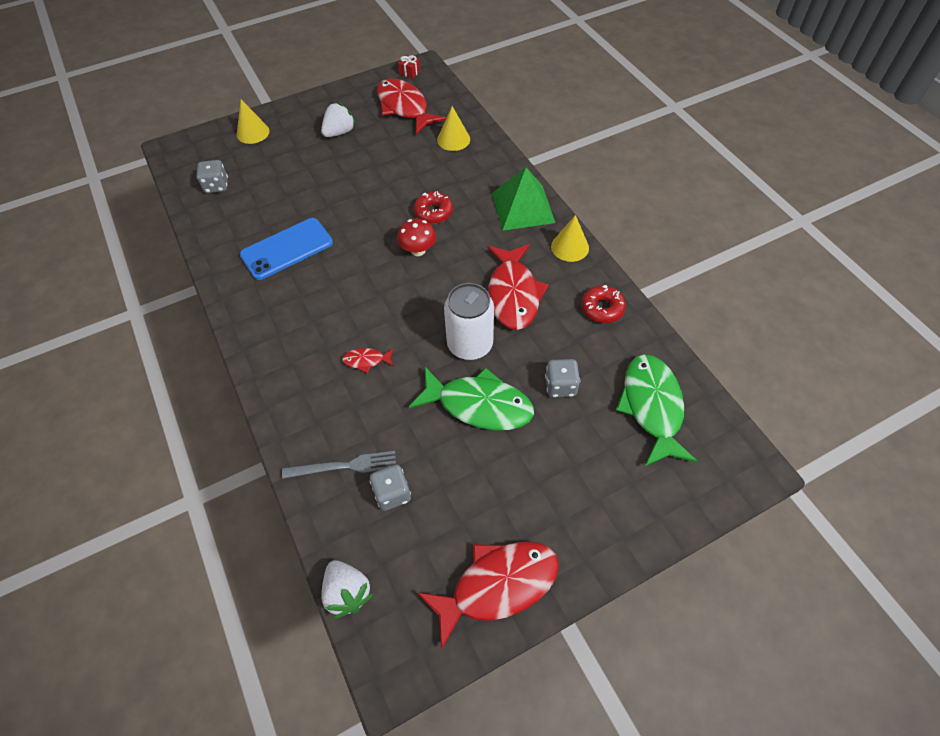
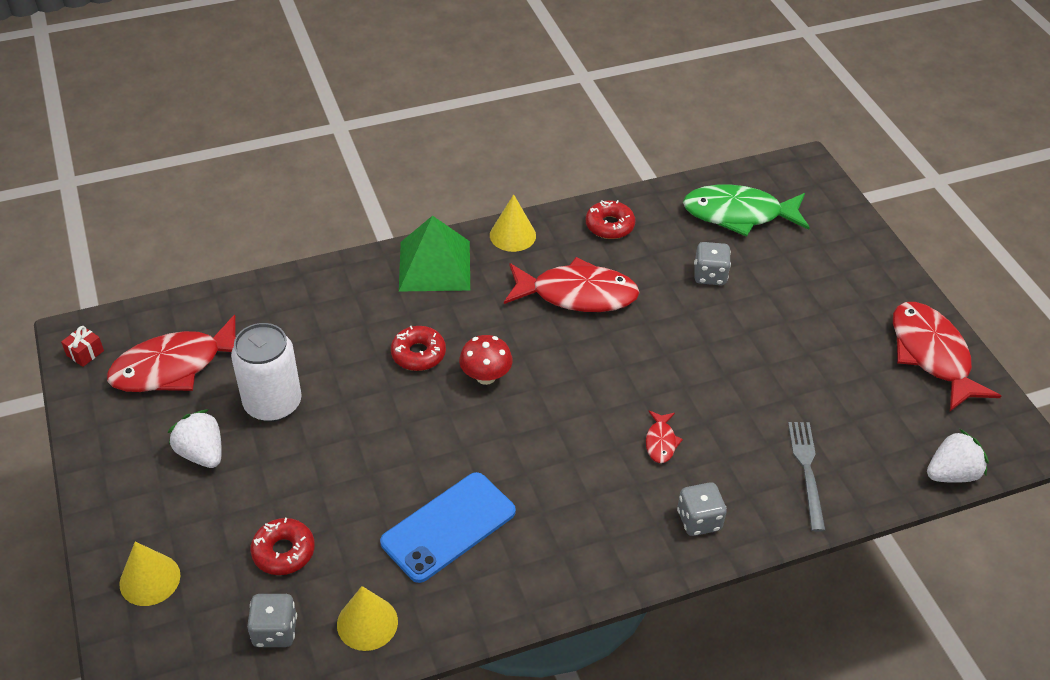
camera: 85 degrees left, 10 degrees down
(269, 179) = (283, 552): none -> red donut
(287, 249) = (448, 527): blue phone -> blue phone turned 75 degrees clockwise
(392, 494) = (839, 429): grey dice -> grey dice (699, 520)
(453, 139) = (275, 317): yellow cone -> yellow cone (367, 623)
(470, 344) = (647, 342): white can -> white can (273, 403)
(479, 405) = (730, 344): green fish -> none

